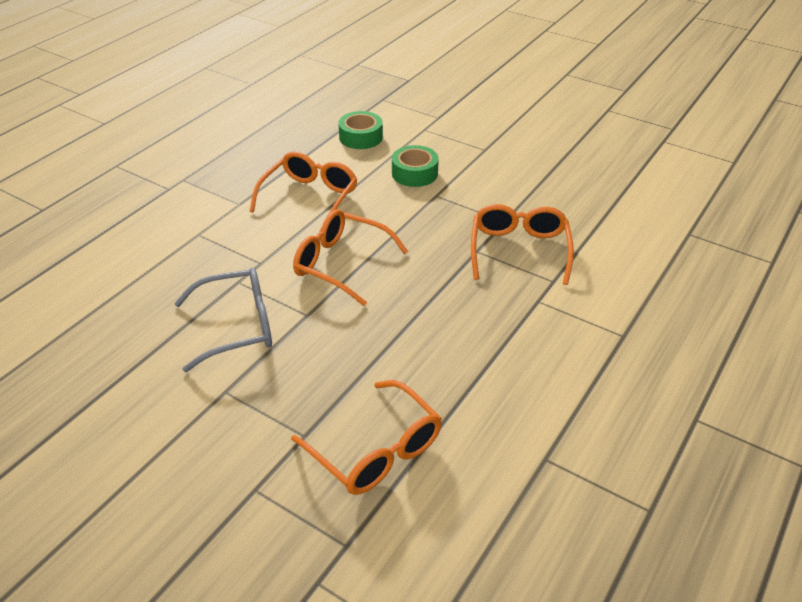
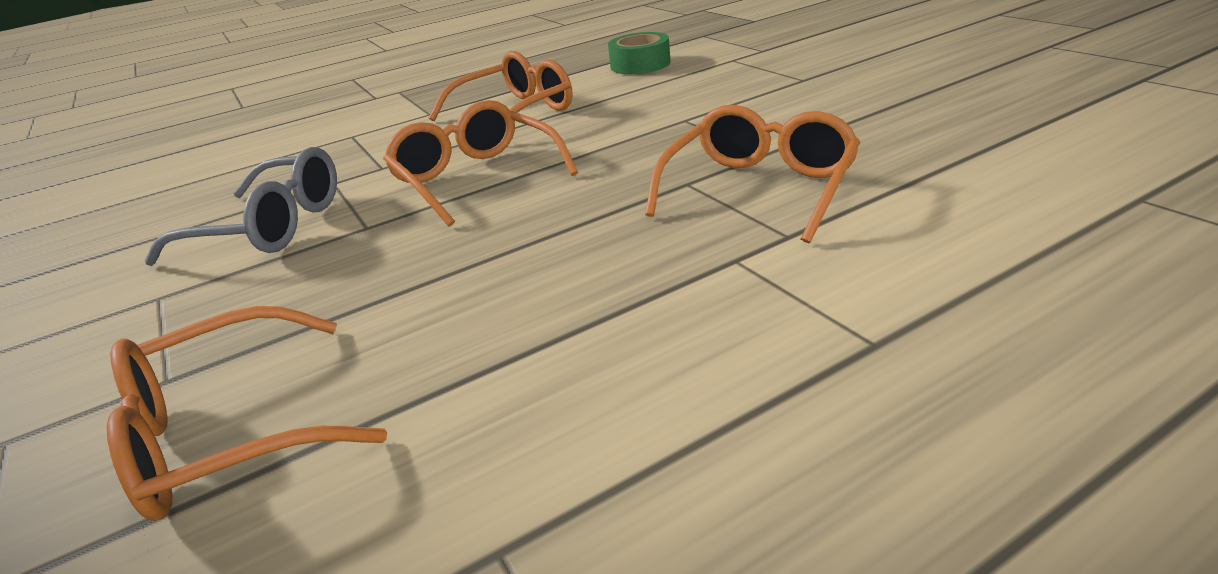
camera: 30 degrees right, 10 degrees down
(376, 451) = (227, 433): orange glasses -> orange glasses turned 75 degrees clockwise
(414, 173) = (676, 97): green tape -> none

